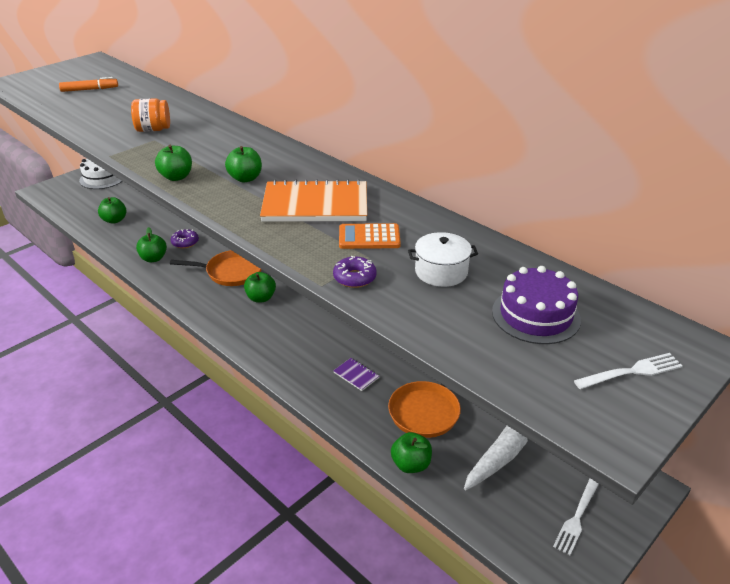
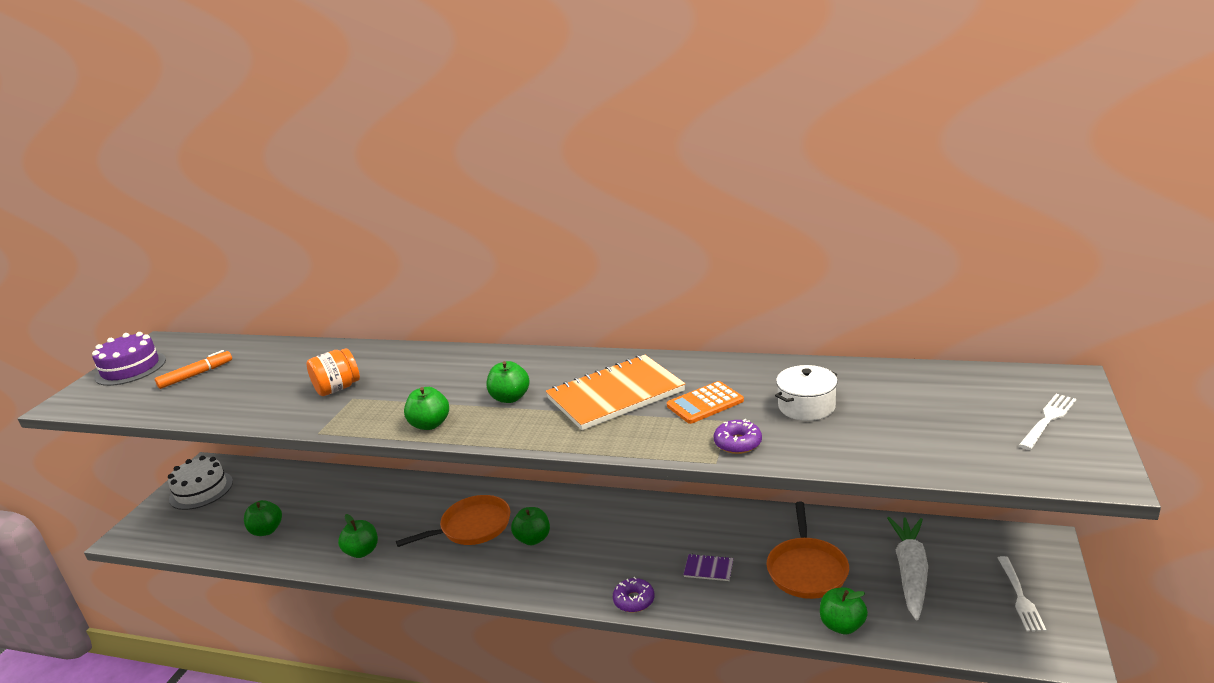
camera: 25 degrees left, 10 degrees down
(185, 242) = (384, 519): purple donut -> purple donut (634, 600)
(535, 315) = (926, 408): purple cake -> purple cake (130, 368)

